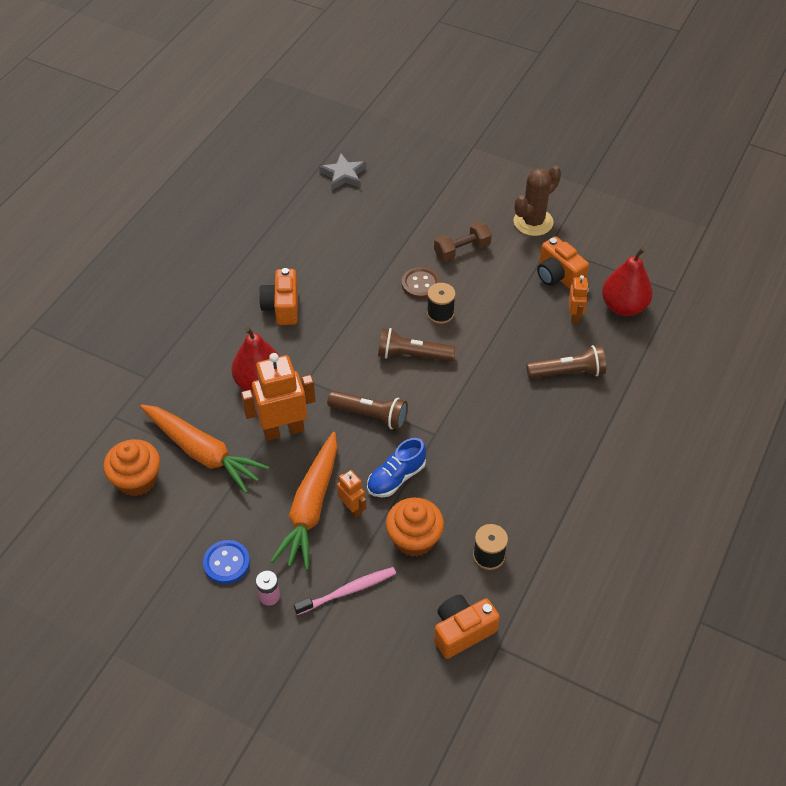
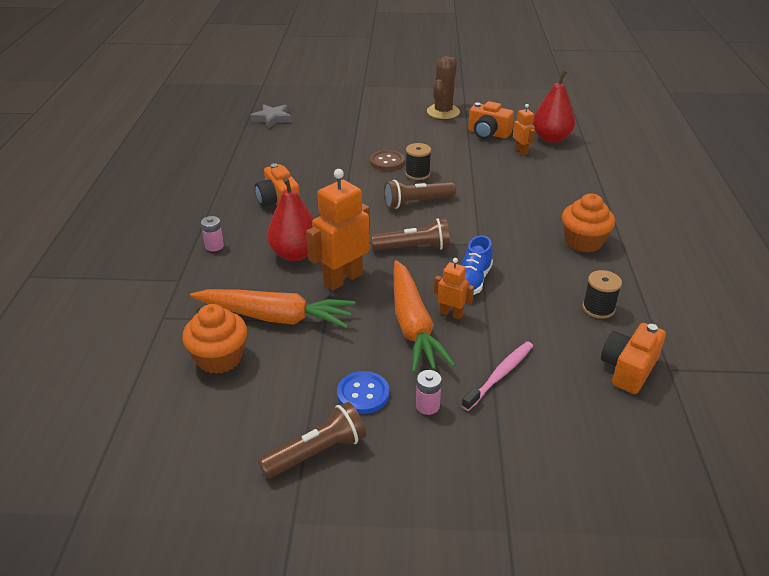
camera: 25 degrees left, 15 degrees down
(195, 346) = (214, 246): none -> pink battery
(414, 539) = (525, 317): orange cupcake -> orange cupcake (583, 242)
(462, 250) = (403, 137): brown dumbbell -> none
(568, 372) = (547, 181): brown flashlight -> brown flashlight (317, 452)

